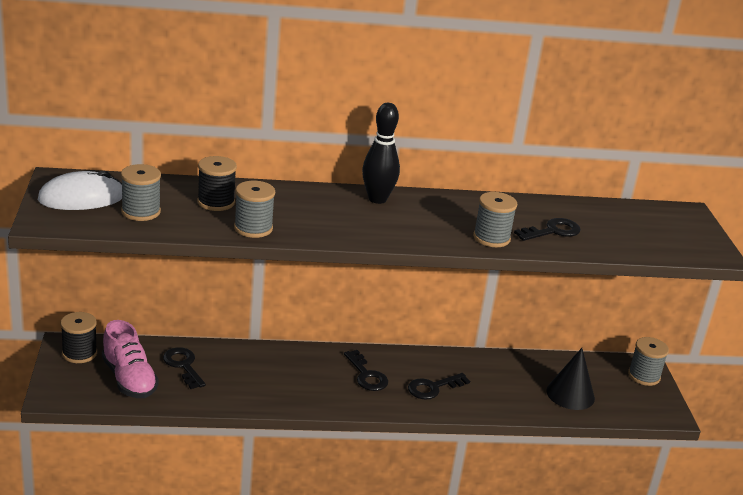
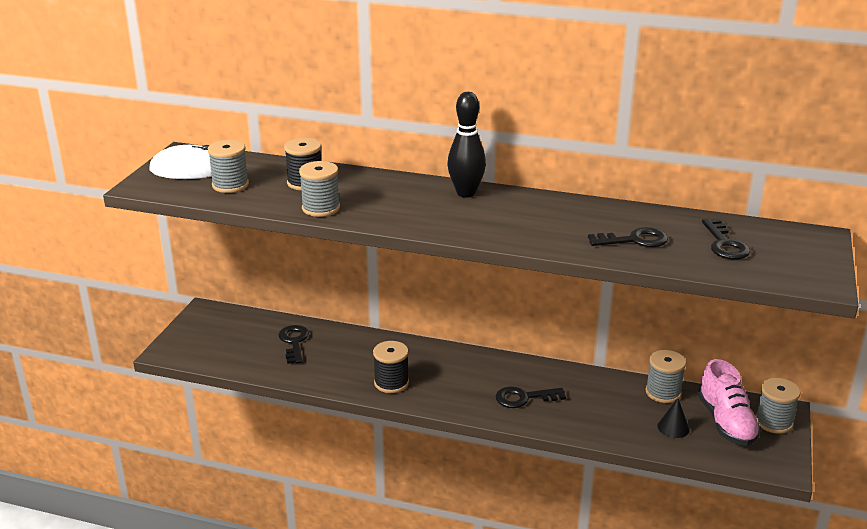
camera: 25 degrees right, 0 degrees up
(79, 353) = (211, 319): black spool -> black spool (391, 383)
(129, 379) = (239, 347): pink shoe -> pink shoe (726, 422)
(366, 375) = (462, 375): black key -> black key (724, 244)
(491, 238) = (559, 240): grey spool -> grey spool (663, 392)
(570, 394) = (673, 427): black cone -> black cone, size x0.59

